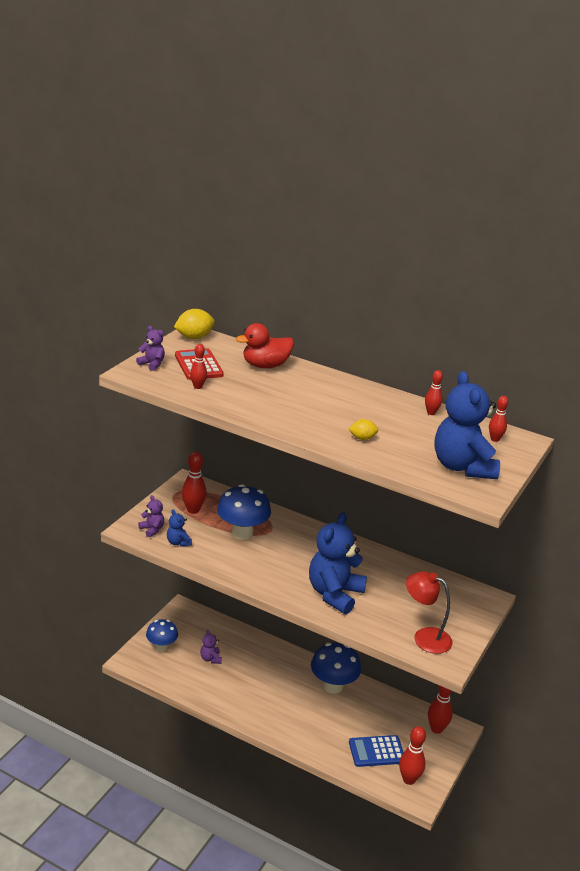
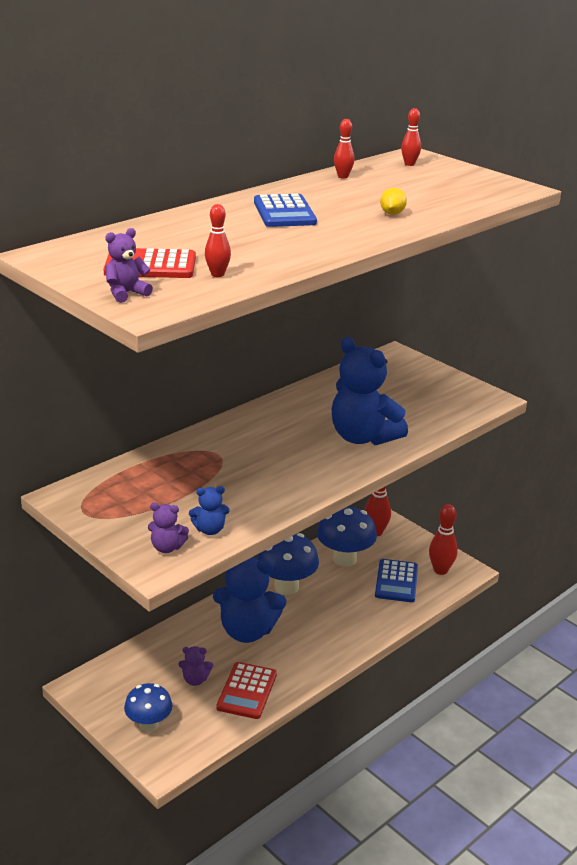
camera: 70 degrees left, 0 degrees up
(152, 529) = (167, 547): purple teddy bear -> purple teddy bear turned 150 degrees counterclockwise
(193, 510) = (137, 504): red bowling pin -> none
(194, 337) = (54, 256): yellow lemon -> none
(210, 686) = (247, 691): none -> red calculator
(242, 533) = (212, 475): blue mushroom -> blue mushroom (344, 559)
(265, 365) = (177, 229): red duck -> none
(328, 397) = (284, 212): none -> blue calculator
(425, 637) = (451, 402): red lamp -> none
(462, 467) = (464, 185): blue teddy bear -> blue teddy bear (247, 631)

